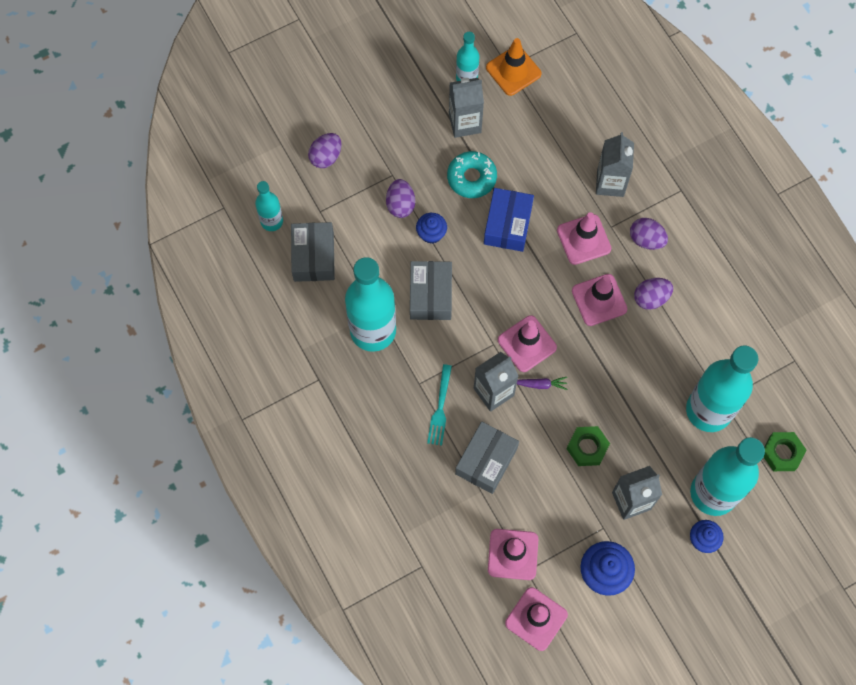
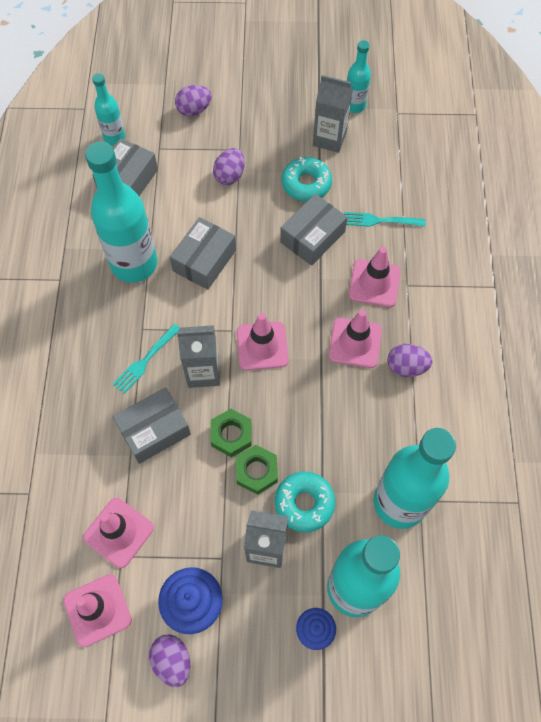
camera: 30 degrees right, 5 degrees down
(431, 233) = (240, 211): blue cupcake -> none
(507, 225) = (312, 237): blue box -> grey box
(513, 71) = (399, 118): orange traffic cone -> none
(541, 384) = (251, 389): purple carrot -> none
(555, 179) = (380, 220): none -> turquoise fork
(610, 183) = (430, 248): grey carton -> none
(638, 451) = (304, 503): none -> turquoise donut
(646, 240) = (434, 313): purple egg -> purple egg (172, 661)
(782, 453) = (451, 588): green nut -> green nut (231, 435)

